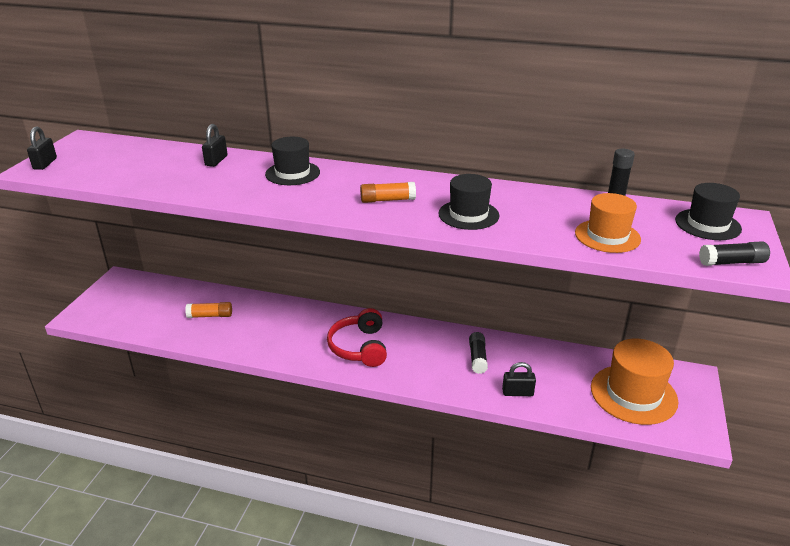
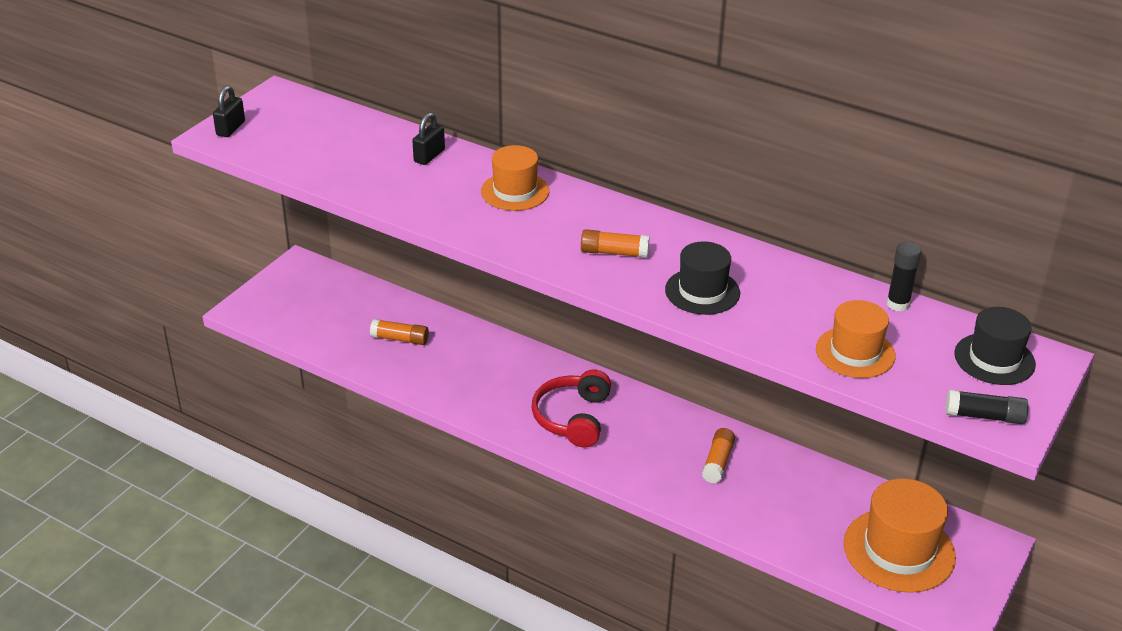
camera: 15 degrees right, 5 degrees up
(292, 173) = (515, 191): black hat -> orange hat
(477, 358) = (718, 462): black glue stick -> orange glue stick
(517, 392) = (749, 517): black padlock -> none

